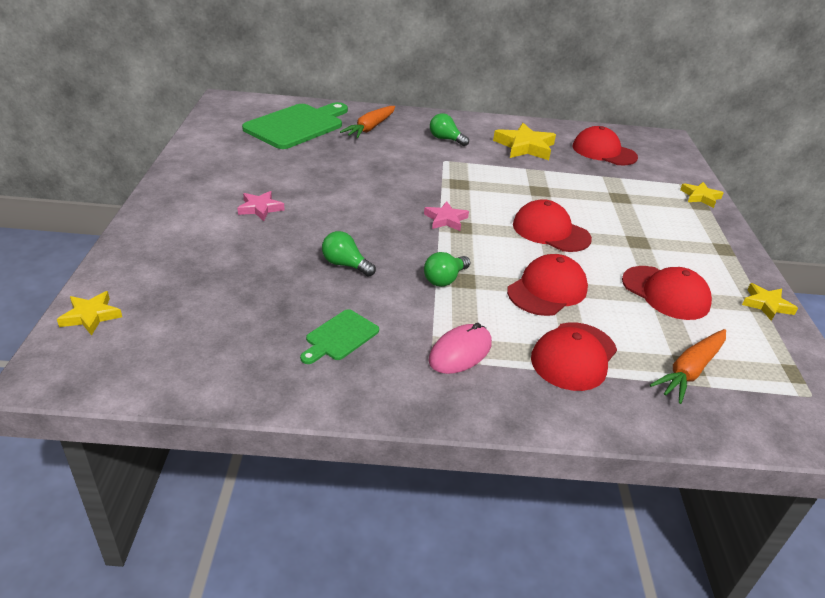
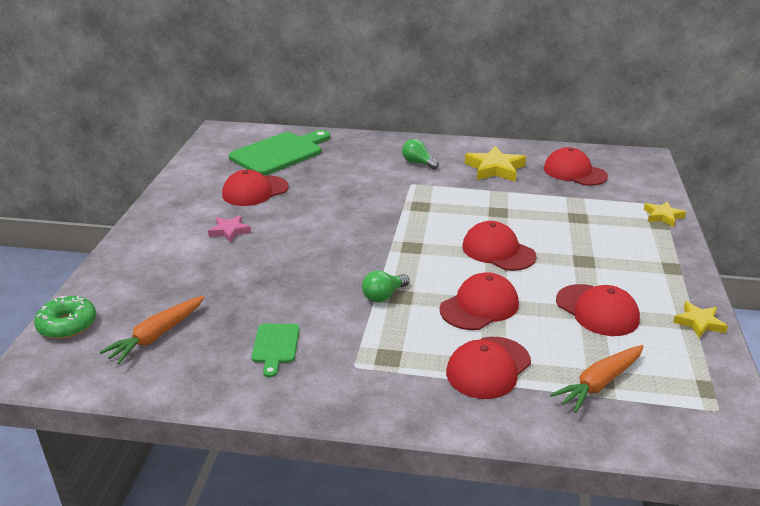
camera: 10 degrees right, 5 degrees down
(91, 316) = (67, 325): yellow star -> green donut
(279, 165) = (255, 191): none -> red cap
(340, 337) = (275, 346): green cutting board -> green cutting board turned 45 degrees counterclockwise
(345, 265) = (295, 282): green light bulb -> none
(370, 128) = (348, 154): orange carrot -> orange carrot (156, 336)
(446, 219) = (398, 240): pink star -> none
(460, 352) = (381, 361): pink mouse -> none

